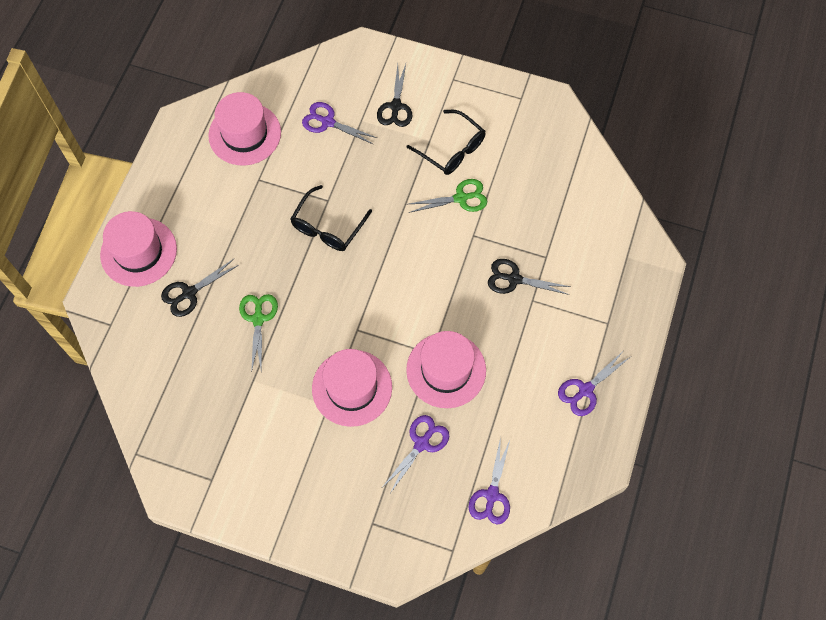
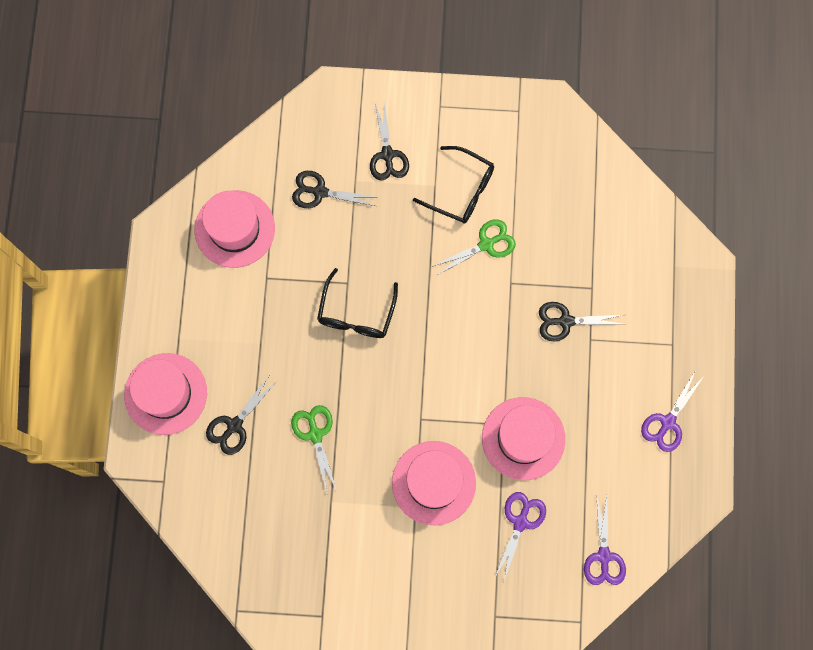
camera: 15 degrees left, 10 degrees up
(328, 122) = (320, 192): purple scissors -> black scissors

